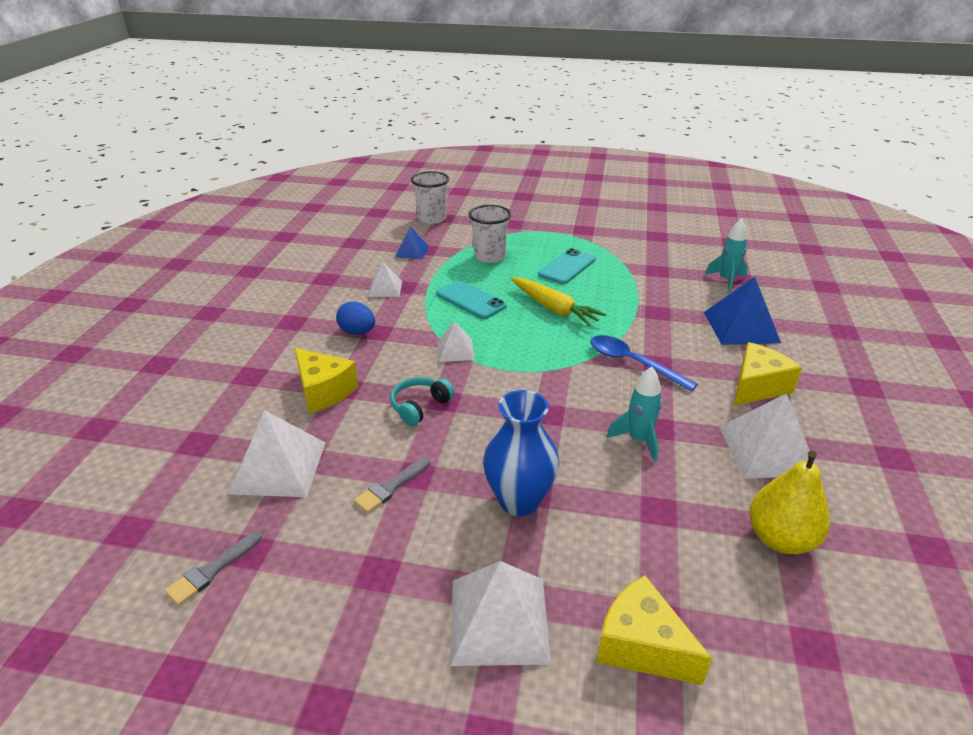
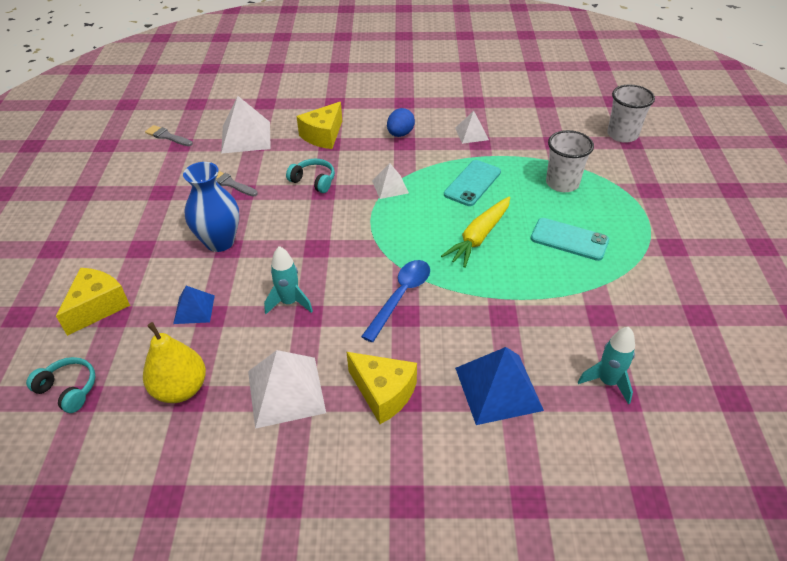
camera: 80 degrees right, 10 degrees up
(412, 251) = (545, 135): blue pyramid -> blue pyramid (194, 309)
(499, 620) = (124, 244): white pyramid -> none
(805, 668) = (68, 389): none -> turquoise headphones

